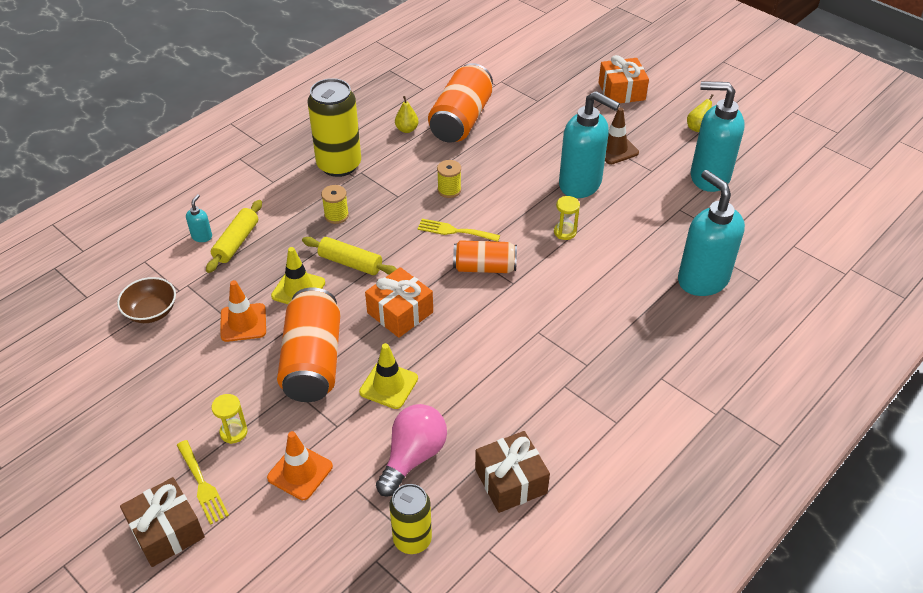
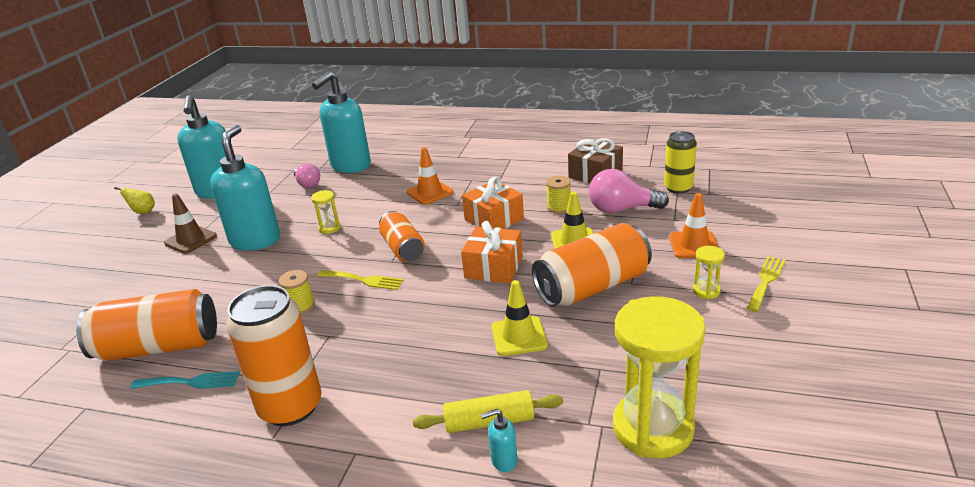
camera: 115 degrees left, 15 degrees down
(151, 311) = (653, 428): brown bowl -> yellow hourglass
(167, 531) = (819, 276): brown gift -> none
(243, 322) = (595, 349): orange traffic cone -> orange traffic cone (430, 192)
(336, 215) = (388, 364): yellow spool -> yellow spool (559, 207)
(339, 165) = (290, 407): yellow can -> orange can
(350, 263) = (455, 321): yellow rolling pin -> none
(407, 129) = (191, 382): yellow pear -> turquoise fork
(454, 231) = (364, 280): yellow fork -> yellow fork turned 60 degrees counterclockwise
(621, 91) = (80, 264): orange gift -> orange gift (494, 219)
(678, 238) = (307, 184): none -> pink light bulb

